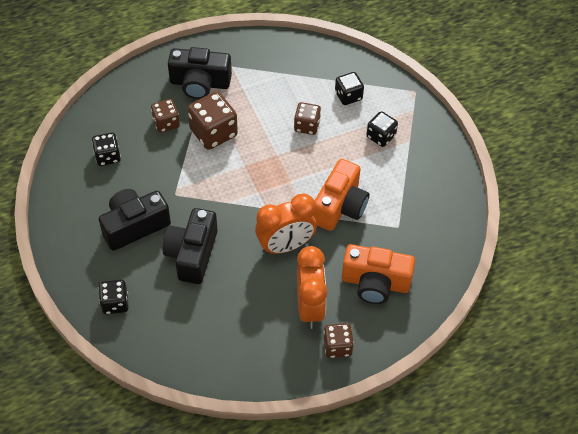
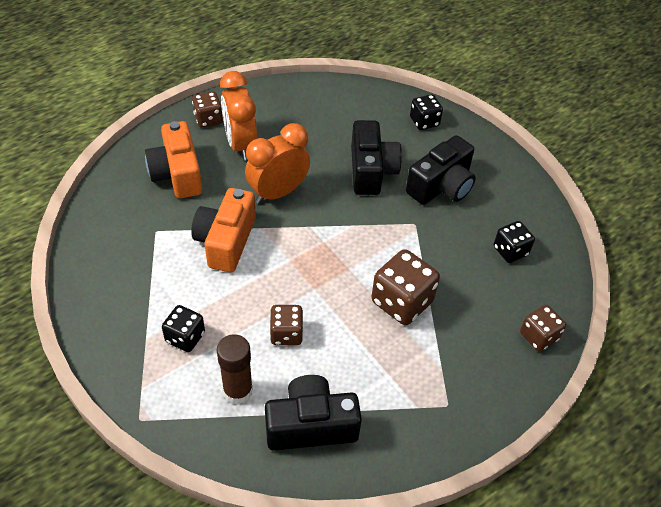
camera: 165 degrees right, 5 degrees down
(166, 123) = (465, 304): brown dice -> brown dice (538, 336)
(200, 83) = (449, 369): black camera -> black camera (311, 425)
(348, 96) = (238, 391): black dice -> brown glue stick
(375, 283) = (177, 174): orange camera -> orange camera turned 105 degrees counterclockwise

